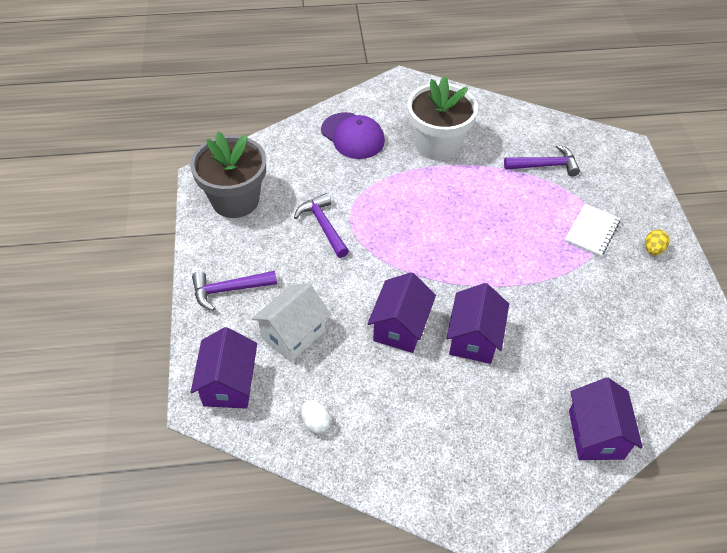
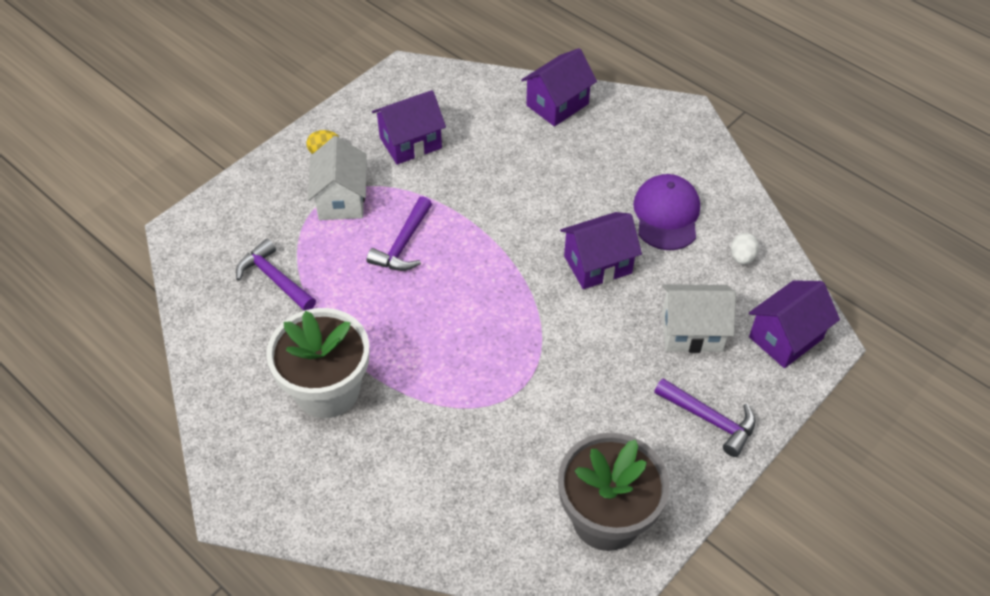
camera: 130 degrees left, 0 degrees up
(323, 225) = (551, 406): purple hammer -> purple hammer (403, 244)
(353, 136) = (390, 484): purple cap -> purple cap (666, 215)
(473, 338) = (553, 212): purple house -> purple house (410, 143)
(591, 231) = (341, 200): white notebook -> white house

